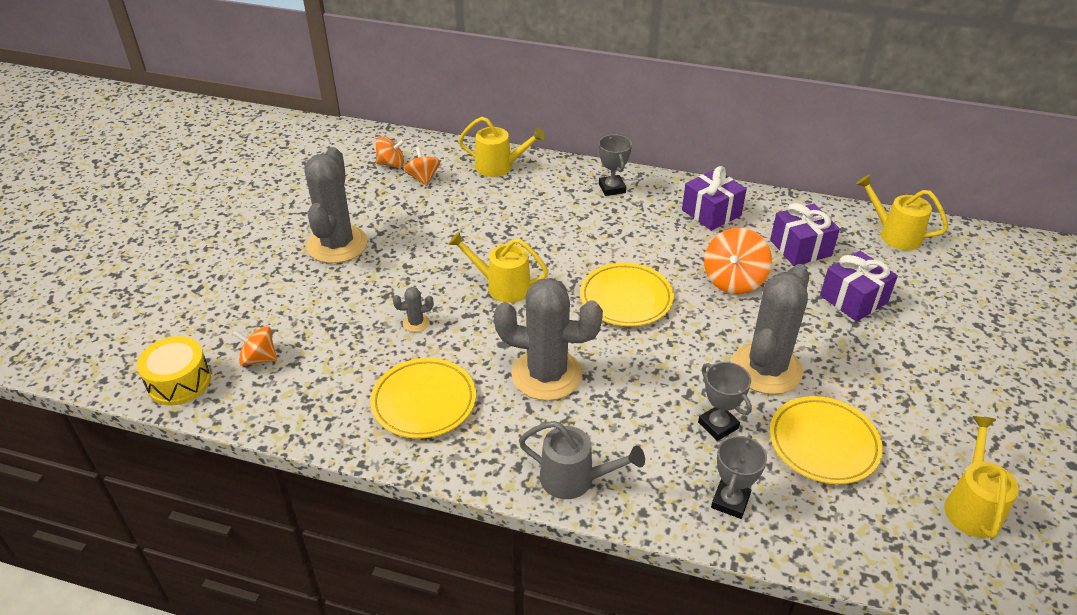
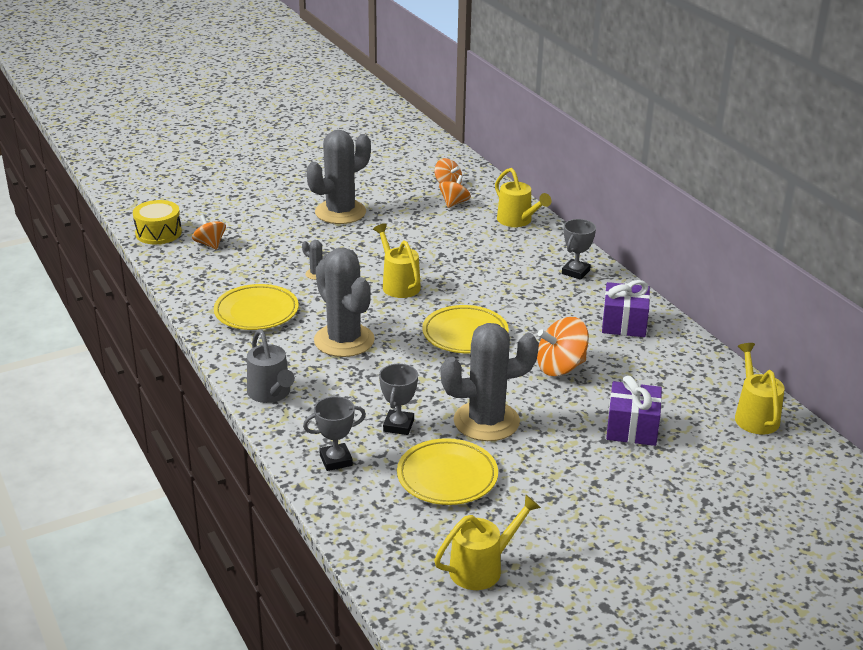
camera: 45 degrees right, 10 degrees down
(800, 248) = (653, 379): purple gift -> none

